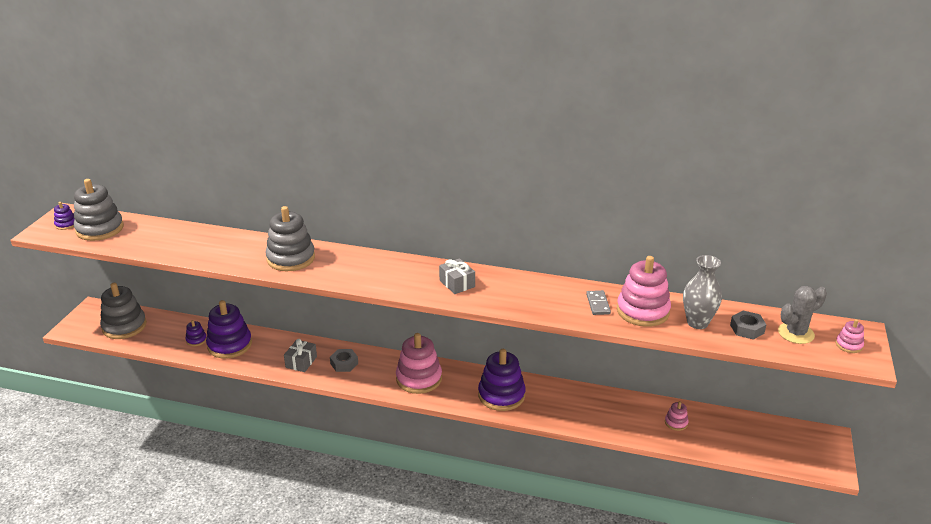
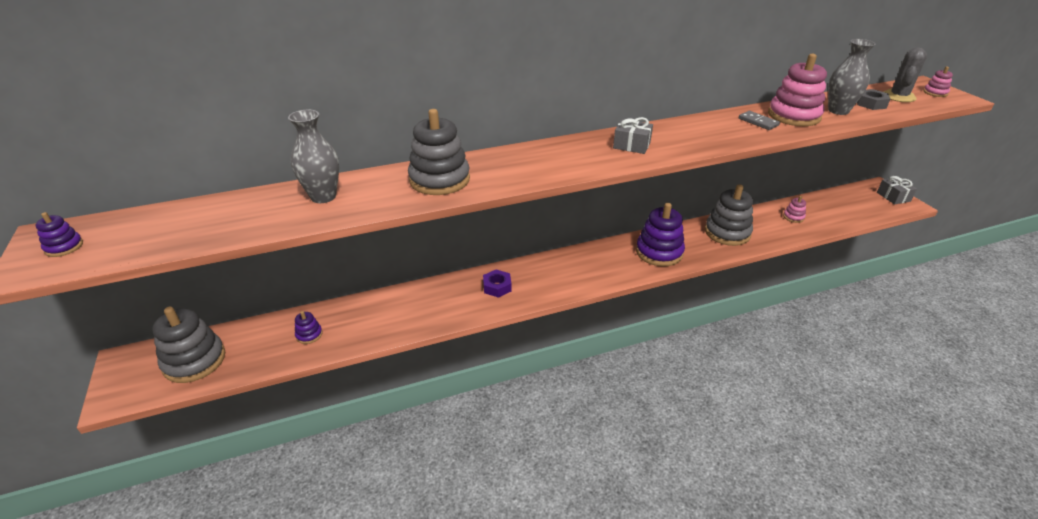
camera: 35 degrees left, 5 degrees up
(100, 229) = (131, 234): grey stacking toy -> grey stacking toy (727, 233)
(213, 243) = (323, 196): none -> grey vase
(230, 345) = (355, 322): purple stacking toy -> none
(301, 362) = (453, 304): grey gift -> grey gift (893, 197)
(344, 364) = (497, 287): grey nut -> purple nut
(419, 379) = (579, 269): pink stacking toy -> none

